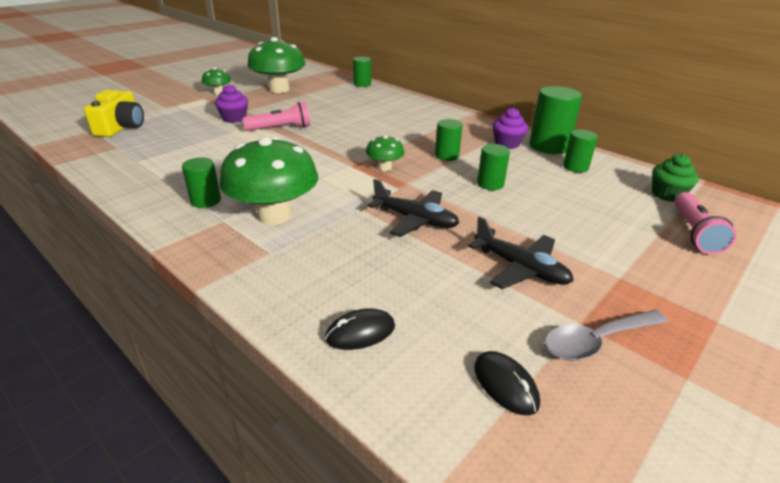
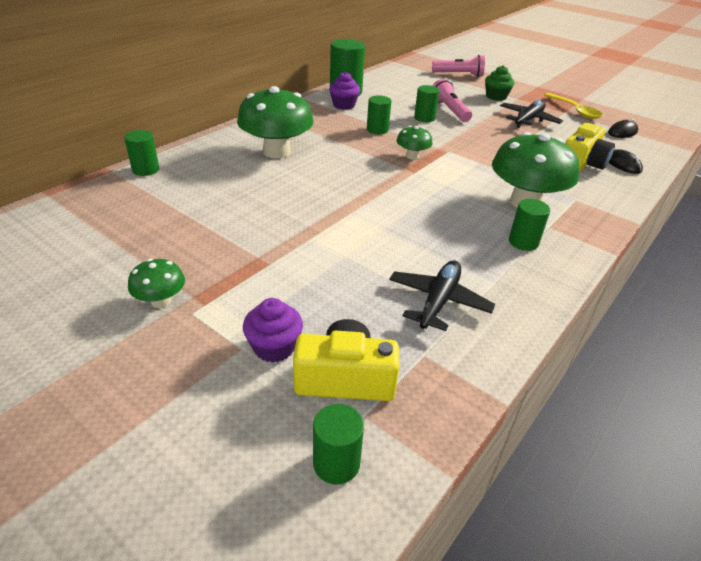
camera: 95 degrees left, 5 degrees up
(234, 118) = (292, 262): purple cupcake -> purple cupcake (274, 347)
(279, 89) = (155, 237): green mushroom -> green mushroom (277, 152)
(281, 128) = (325, 219): pink flashlight -> pink flashlight (449, 110)
(365, 285) = (582, 163): none -> yellow camera
(415, 220) = (494, 146): black plane -> black plane (438, 301)
(575, 167) = (383, 89): green cylinder -> green cylinder (336, 463)
(597, 341) = (575, 110): grey spoon -> yellow spoon
(667, 194) = (415, 72): green cupcake -> green cupcake (496, 97)

